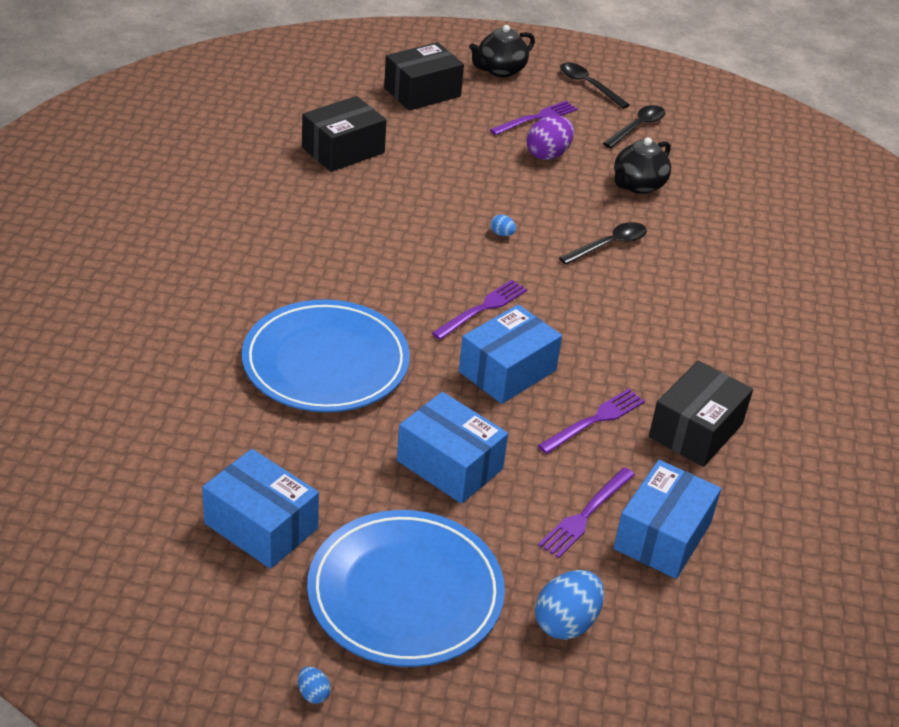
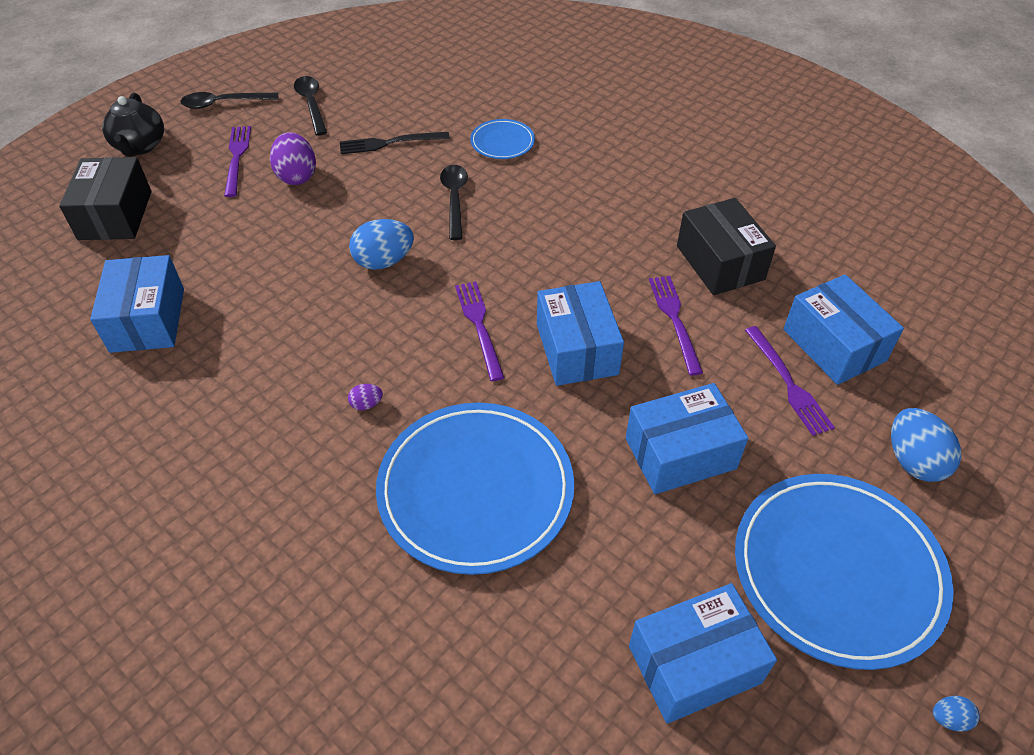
camera: 55 degrees left, 10 degrees up
(343, 150) = (148, 320): black box -> blue box
(357, 280) = (366, 404): none -> purple egg
(502, 234) = (384, 261): blue egg -> blue egg, size x2.12
(638, 185) = (390, 143): black teapot -> black fork
(710, 246) = (502, 142): none -> blue plate

